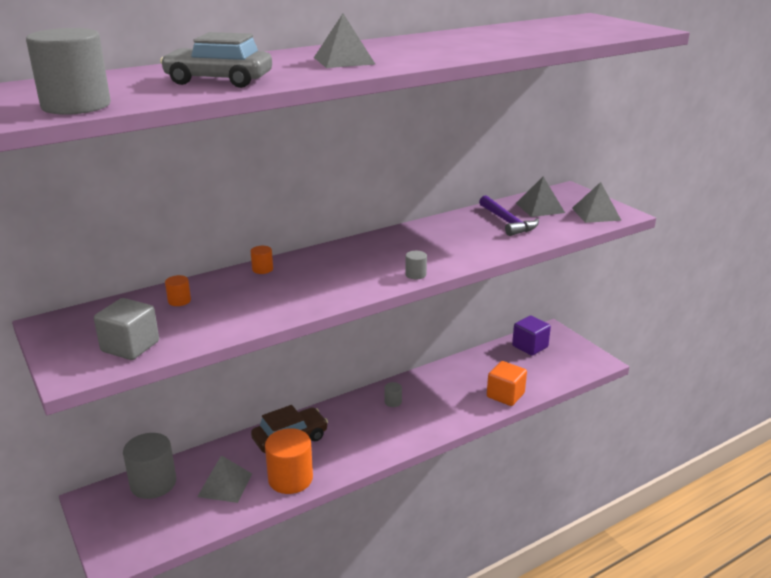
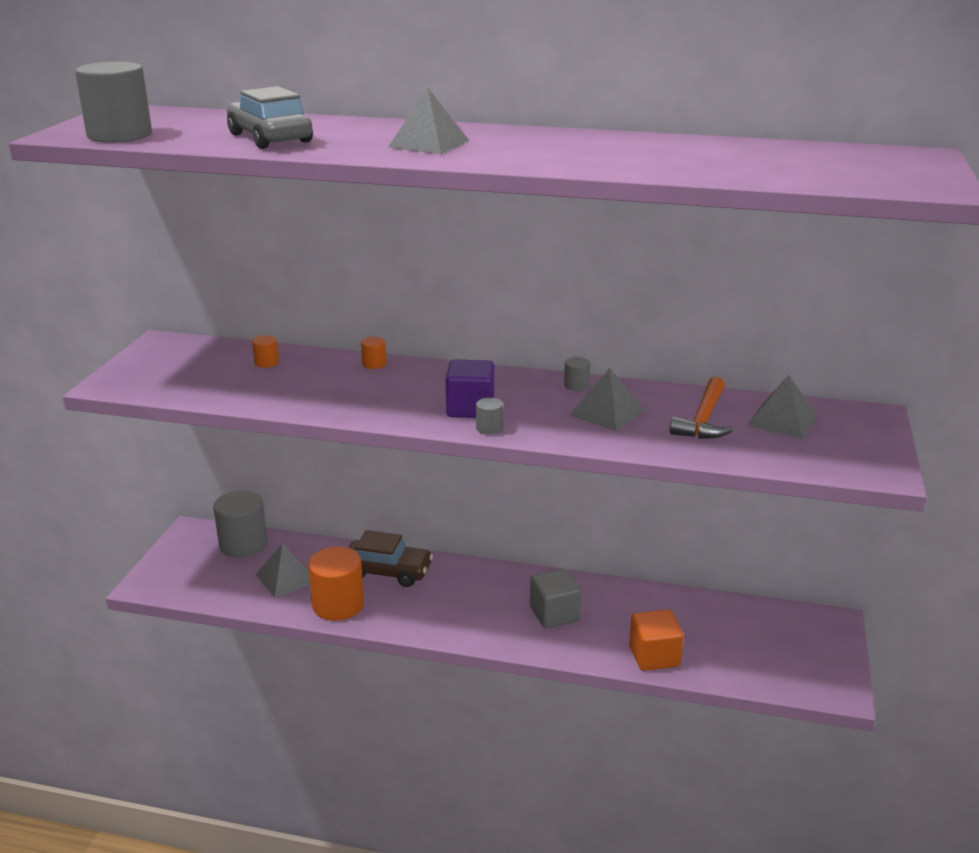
camera: 45 degrees right, 0 degrees up
(130, 346) = (173, 382): grey cube -> grey cube (554, 614)
(393, 402) = (526, 593): grey cylinder -> grey cylinder (576, 385)
(507, 222) = (703, 419): purple hammer -> orange hammer
(530, 346) = (772, 623): purple cube -> purple cube (470, 408)
(596, 214) = (842, 457): grey pyramid -> grey pyramid (607, 412)

